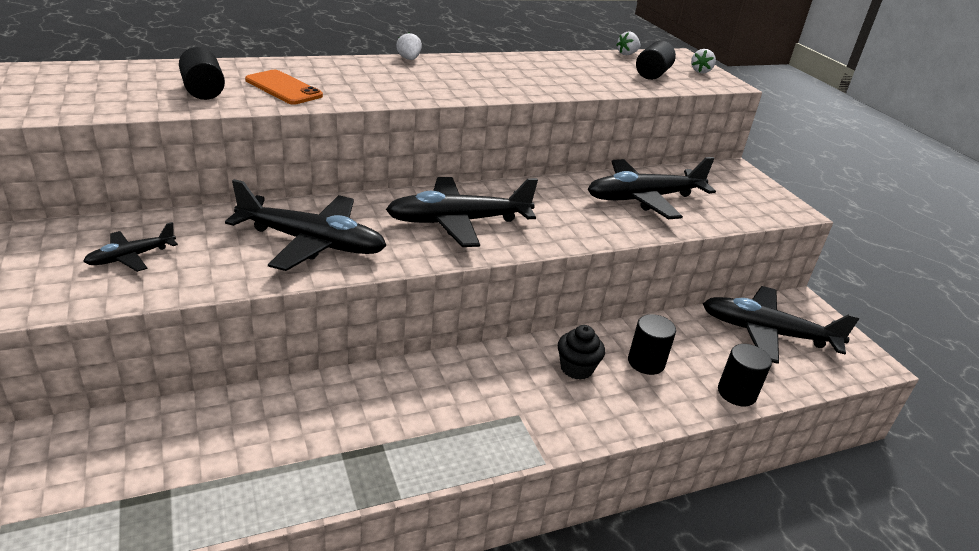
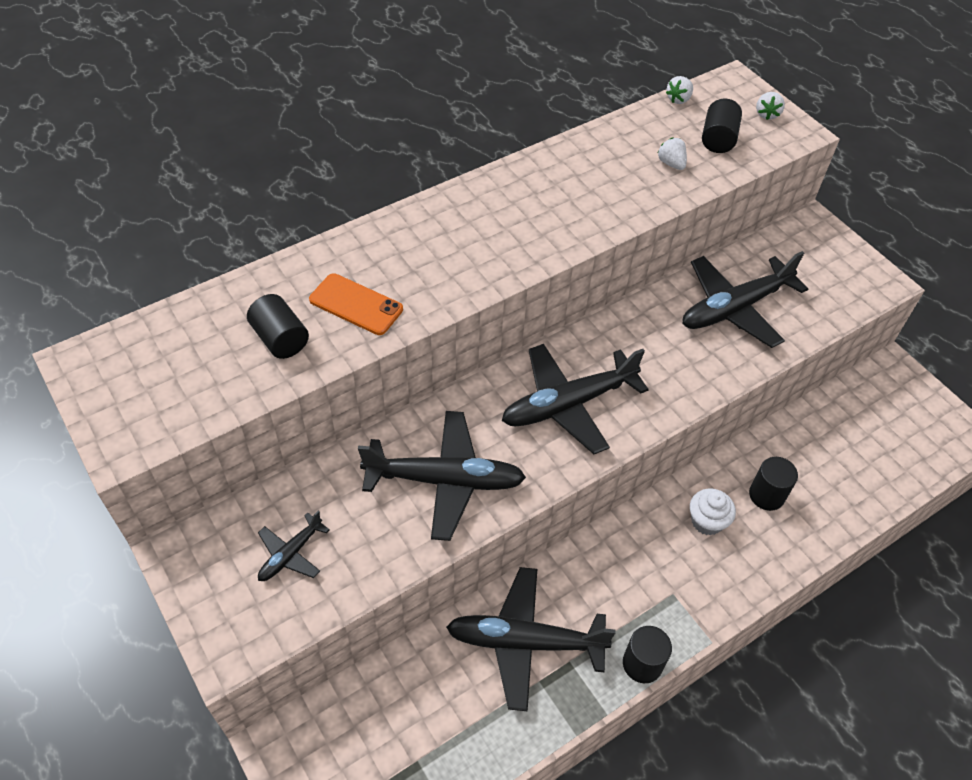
camera: 10 degrees left, 20 degrees up
(409, 59) = (454, 195): white strawberry -> white strawberry (671, 163)
(576, 368) = (707, 521): black cupcake -> white cupcake
(736, 393) = (854, 511): black cylinder -> black cylinder (642, 664)
(768, 333) = (869, 422): black plane -> black plane (526, 642)

